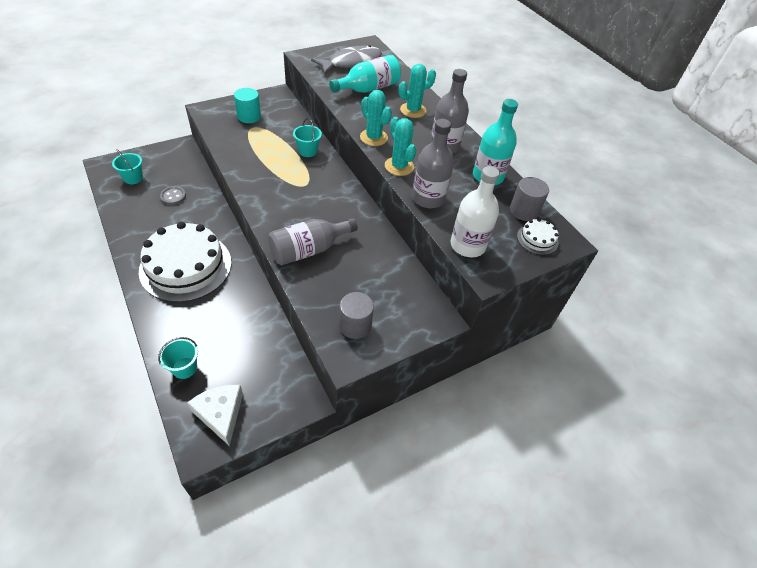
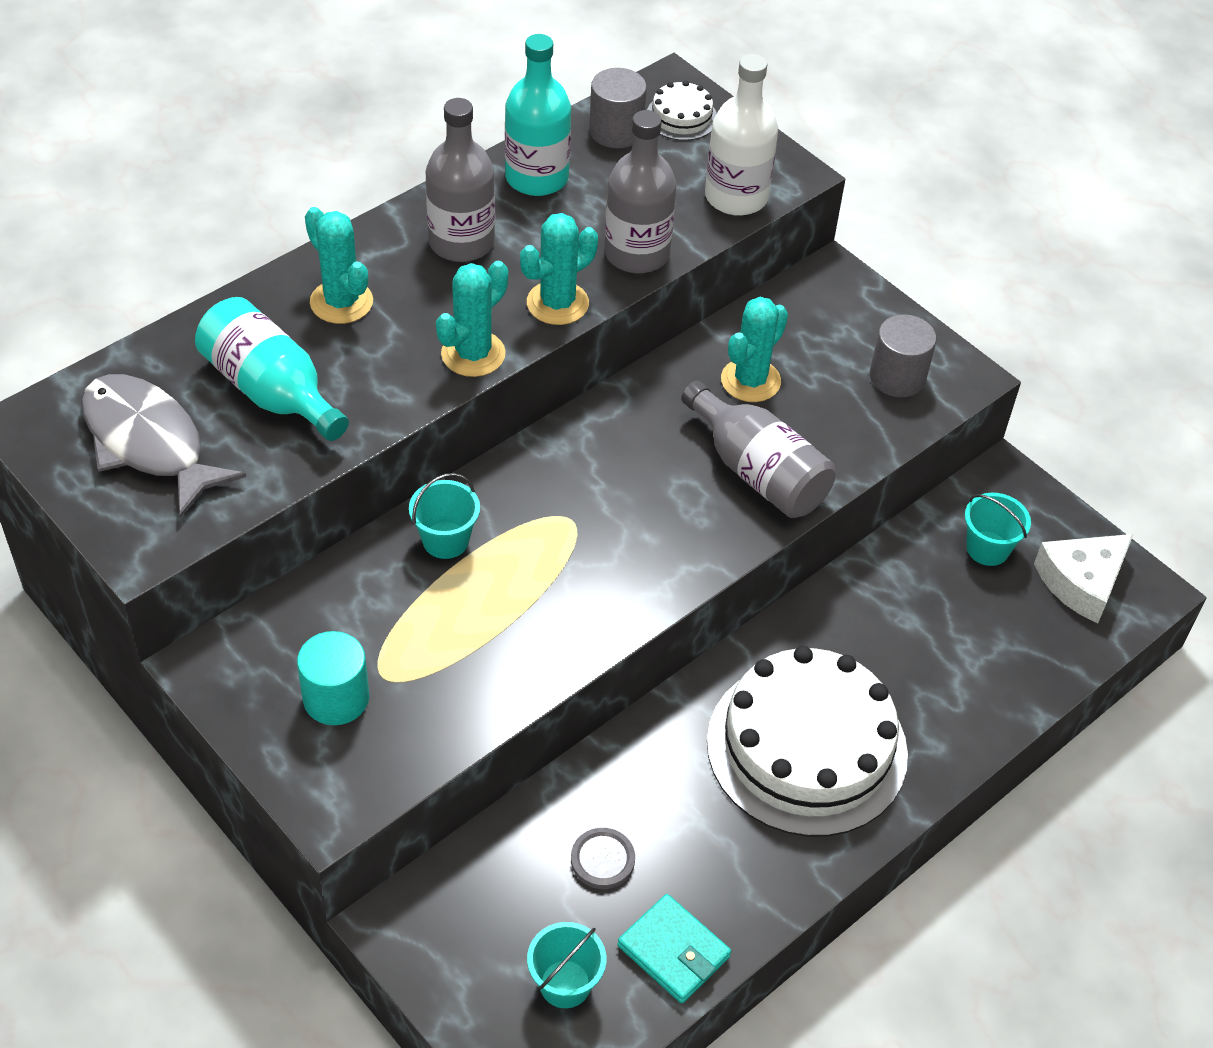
camera: 100 degrees left, 0 degrees up
(125, 206) = (673, 951): none -> turquoise wallet
(184, 368) = (1029, 661): turquoise bucket -> turquoise bucket (987, 548)
(368, 262) = (750, 380): none -> turquoise cactus

